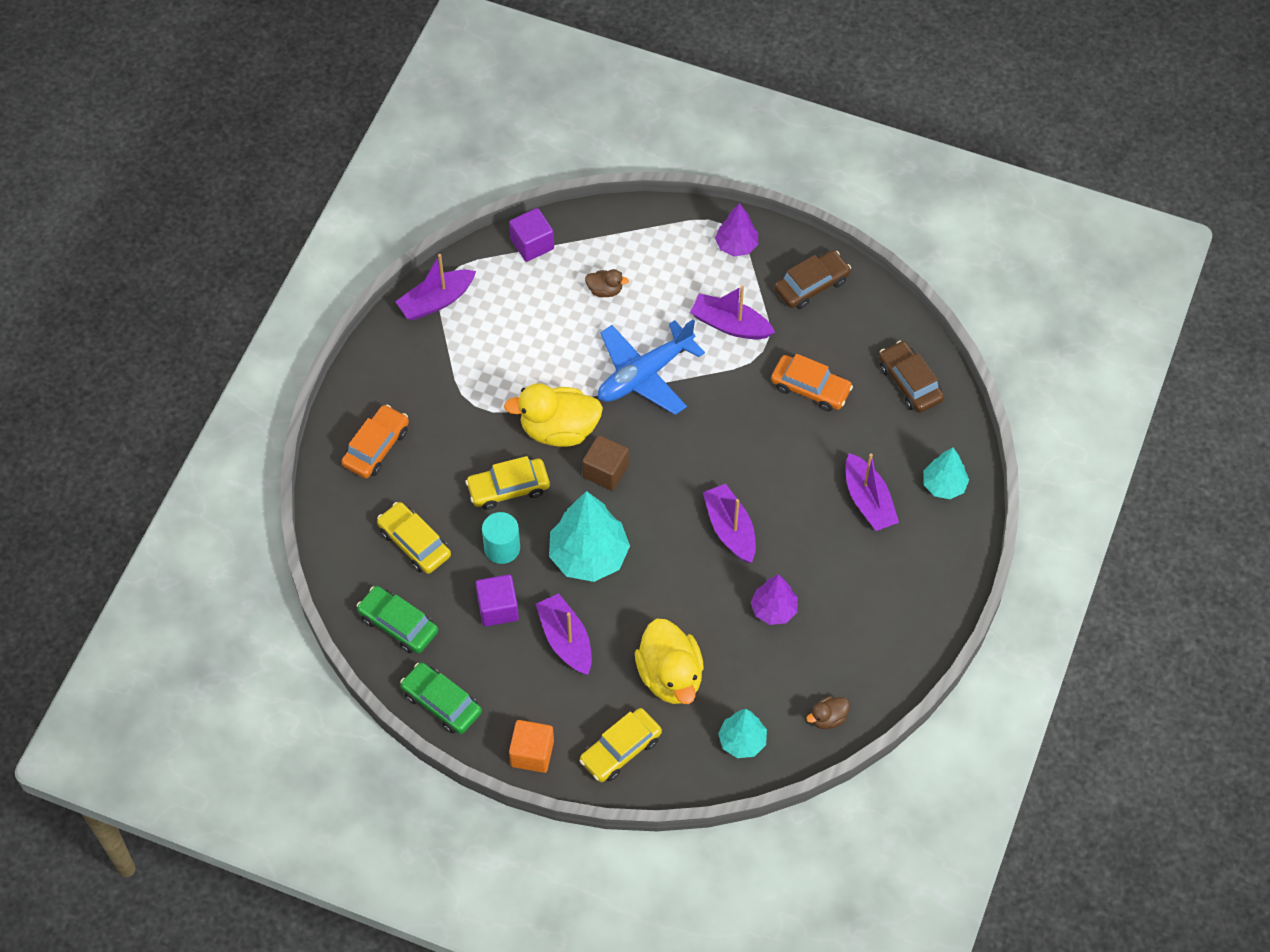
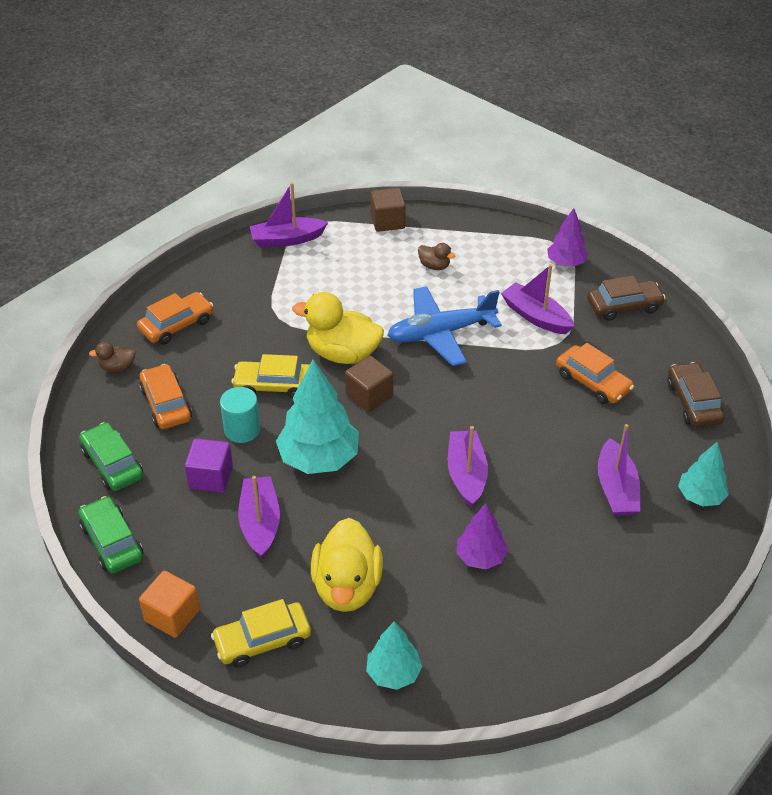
camera: 20 degrees right, 15 degrees down
(414, 543) = (166, 404): yellow car -> orange car
(532, 244) = (387, 222): purple cube -> brown cube
(828, 718) = (496, 679): brown duck -> brown duck (117, 367)

